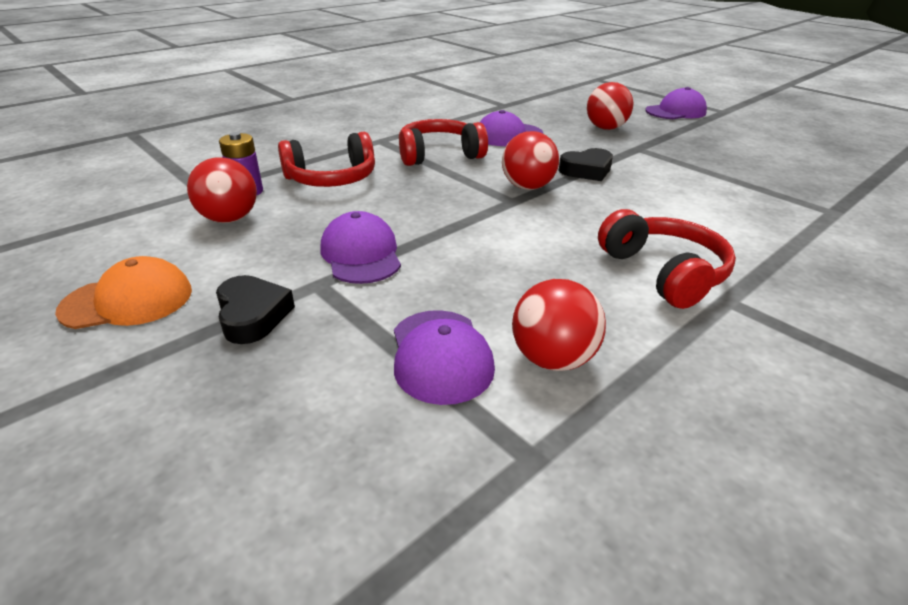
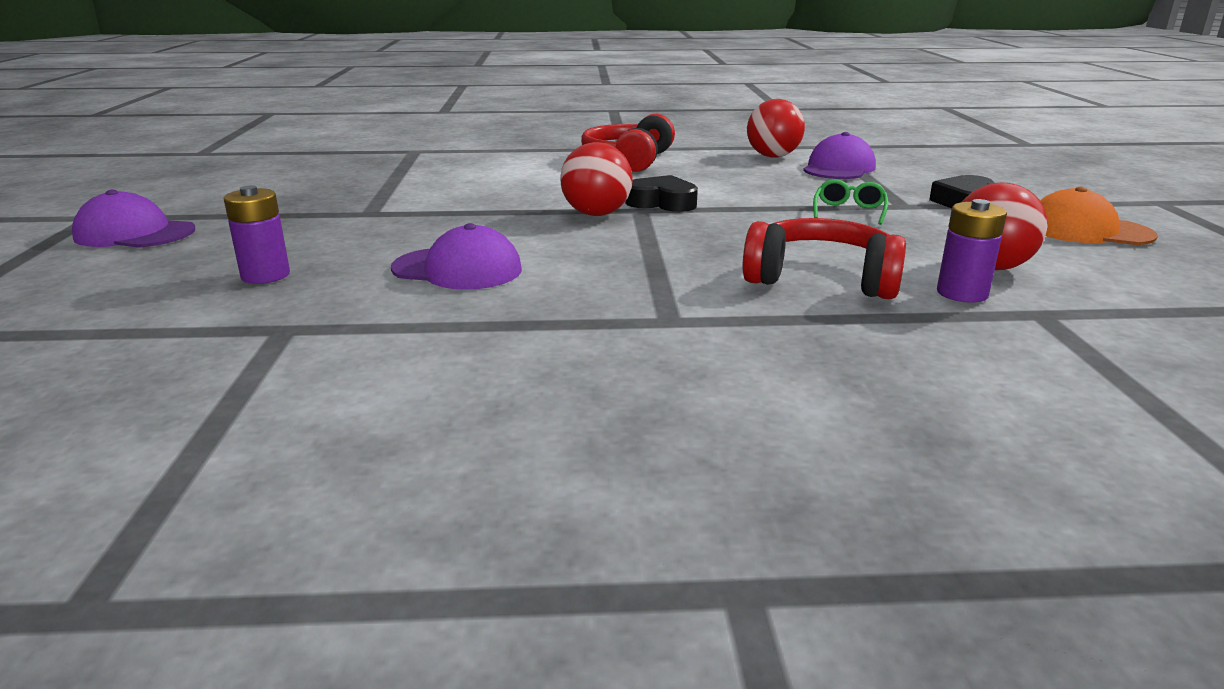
camera: 140 degrees left, 10 degrees down
(361, 254) = (849, 211): purple cap -> green glasses
(439, 155) = (621, 270): red headphones -> none
(567, 114) = (265, 275): none -> purple battery
(586, 170) = (496, 210): black heart -> black heart (662, 202)
(605, 128) = (307, 241): red ball -> none

